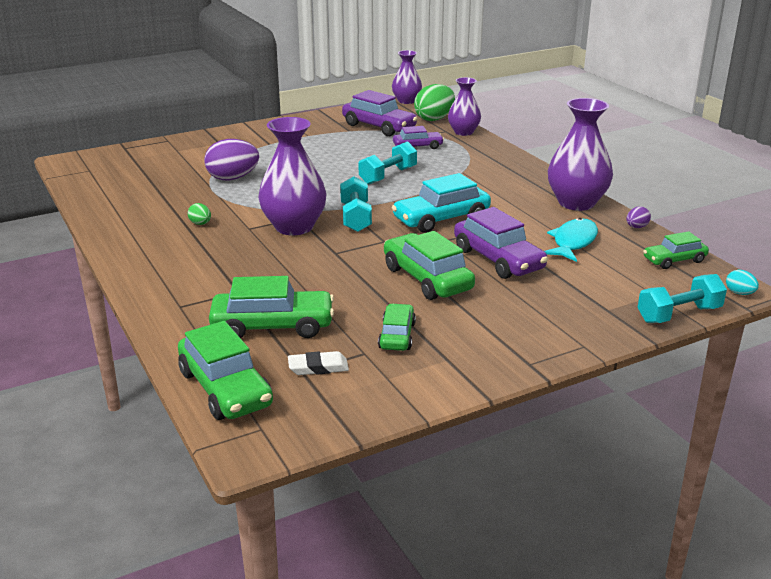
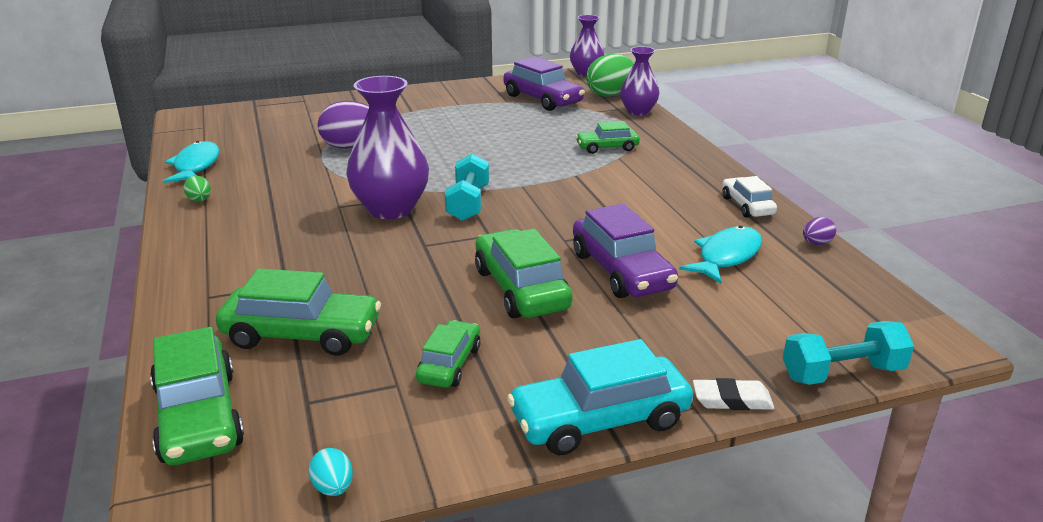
camera: 10 degrees right, 0 degrees up
(104, 204) = (196, 166): none -> turquoise fish
(200, 224) = (287, 196): green egg -> green egg (199, 200)
(318, 367) = (329, 399): white eraser -> white eraser (732, 400)
(388, 176) = (528, 156): turquoise dumbbell -> none
(417, 147) = (577, 124): purple car -> none
(441, 219) = (570, 213): turquoise car -> turquoise car (599, 420)
(576, 203) = (747, 206): purple vase -> white car
(674, 260) = (856, 293): green car -> green car (607, 148)
(739, 293) = (938, 349): turquoise egg -> turquoise egg (333, 488)

